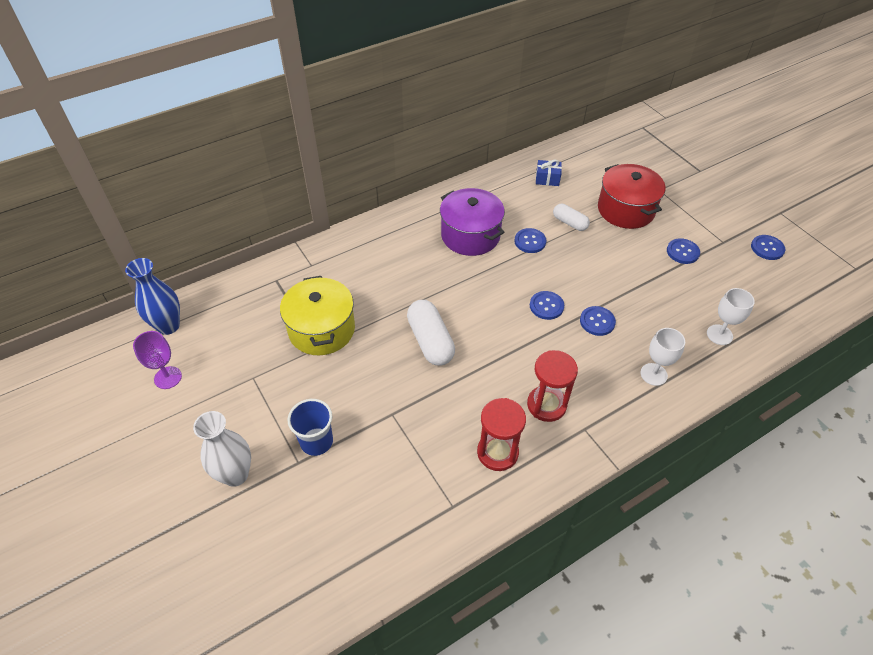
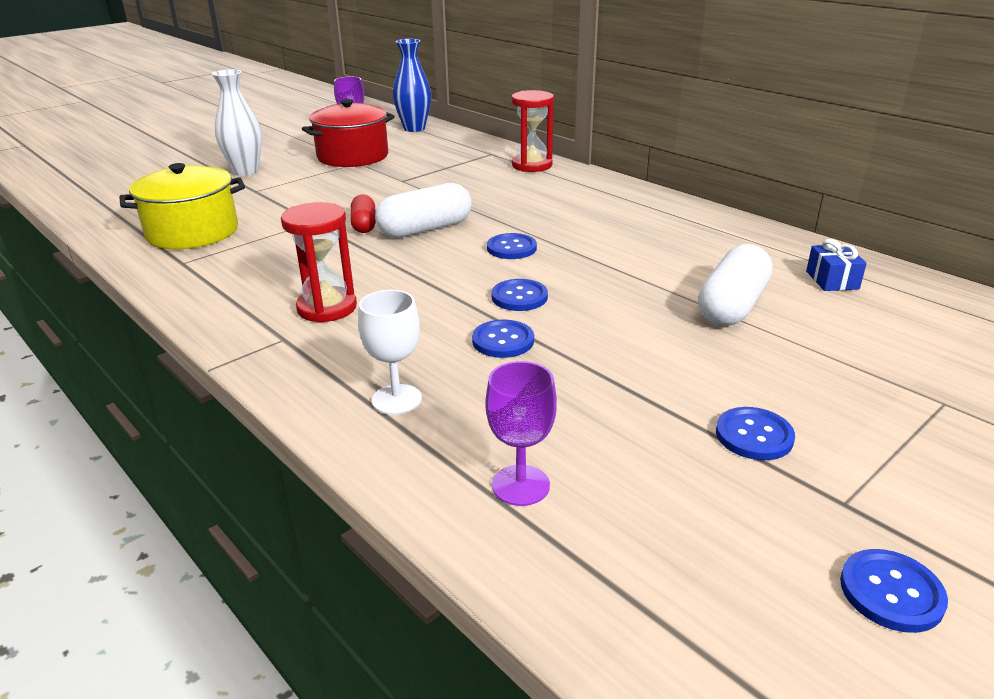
camera: 80 degrees right, 20 degrees down
(316, 441) = (279, 194): blue cup -> none
(322, 329) = (427, 179): yellow pot -> yellow pot (192, 232)
(410, 379) = (364, 225): none -> red capsule
(470, 235) = (635, 234): purple pot -> none
(497, 452) = (251, 281): red hourglass -> red hourglass (532, 165)
(530, 241) = (656, 276): blue button -> blue button (511, 248)
(569, 223) = (732, 306): white capsule -> white capsule, size x1.66
(625, 210) = (827, 361): red pot -> red pot (353, 156)
(719, 335) = (520, 485): white goblet -> purple goblet

